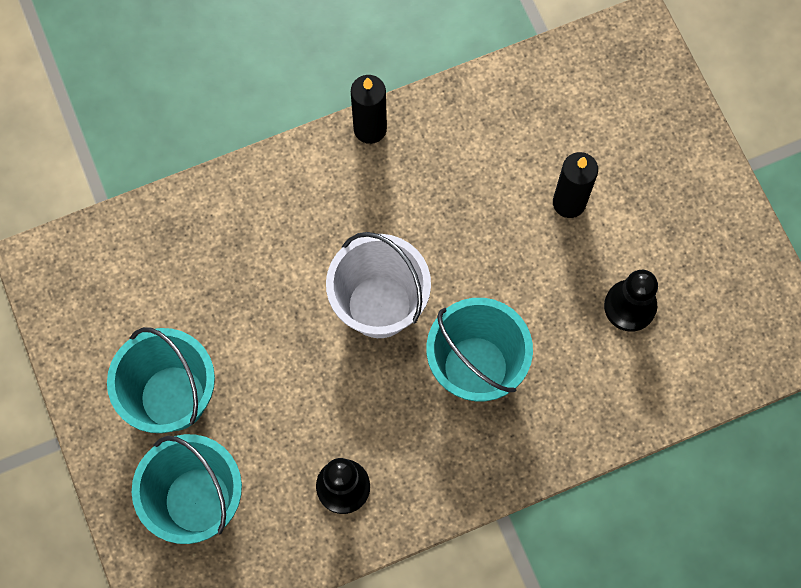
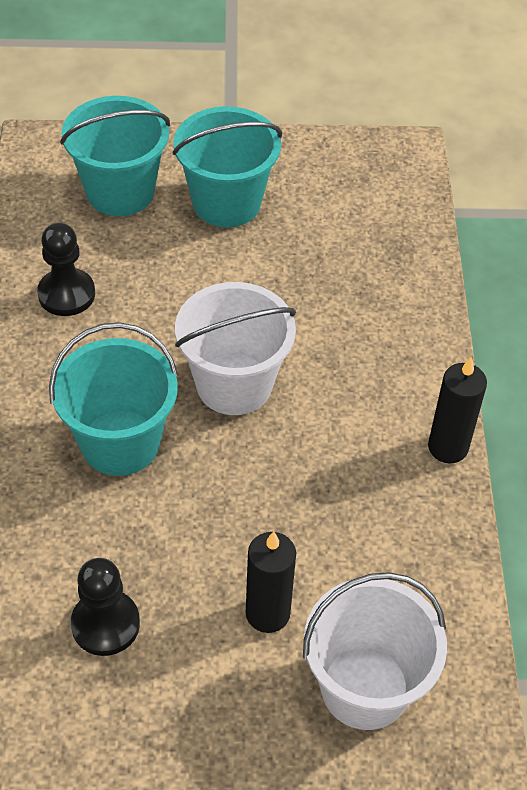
camera: 110 degrees right, 20 degrees down
(593, 122) = (365, 687): none -> white bucket

